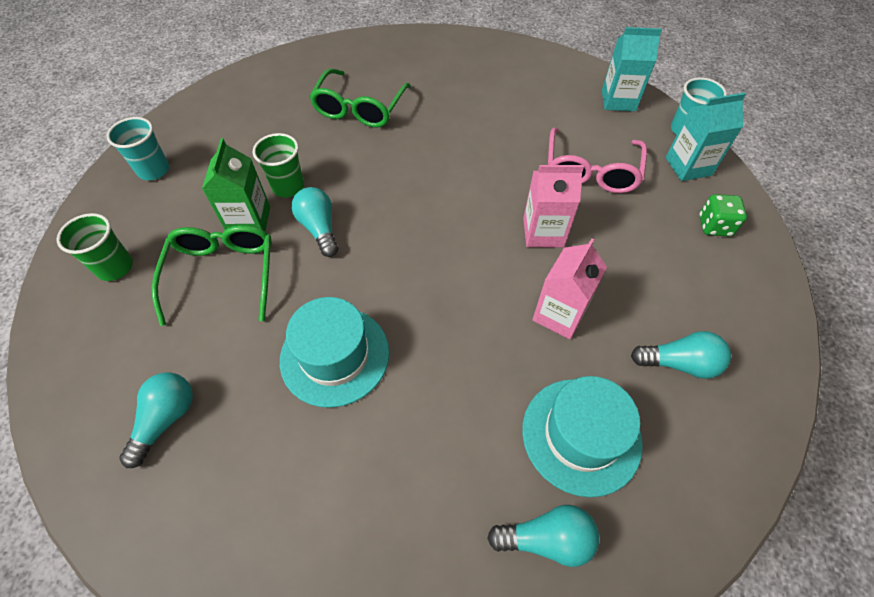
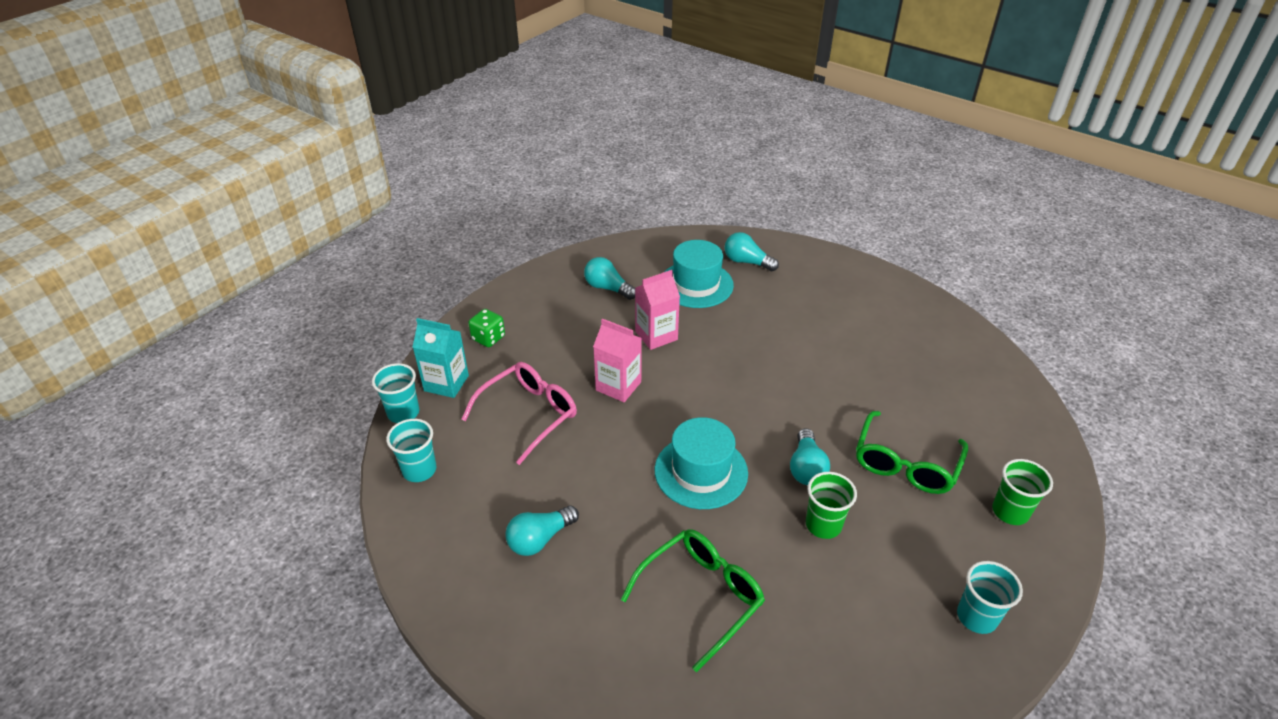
camera: 150 degrees left, 15 degrees down
(166, 419) = (957, 383): turquoise light bulb -> turquoise light bulb (540, 539)
(249, 220) = (872, 504): green carton -> none
(335, 355) = (828, 373): turquoise hat -> turquoise hat (701, 471)
(618, 100) = (419, 470): turquoise carton -> turquoise cup

